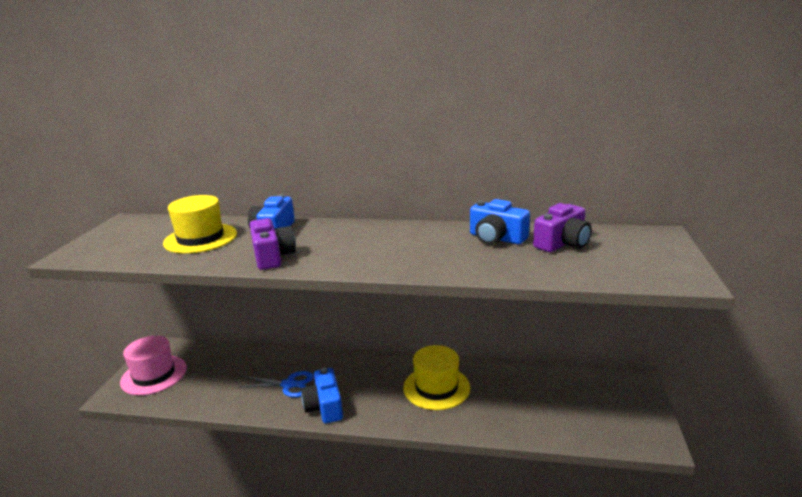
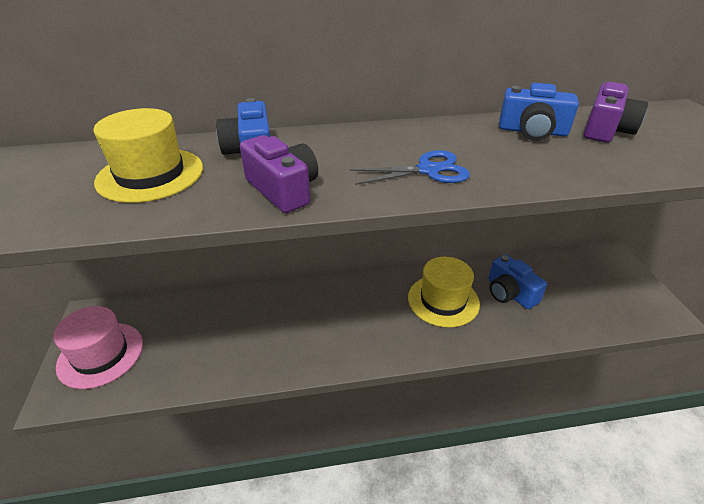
camera: 20 degrees left, 15 degrees up
(288, 385) = (282, 331): blue scissors -> blue scissors (428, 170)
(324, 407) = (339, 349): blue camera -> blue camera (509, 293)

